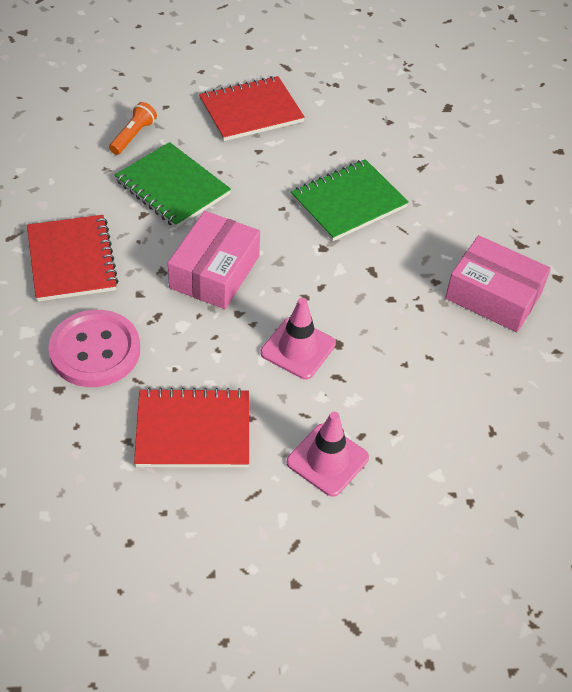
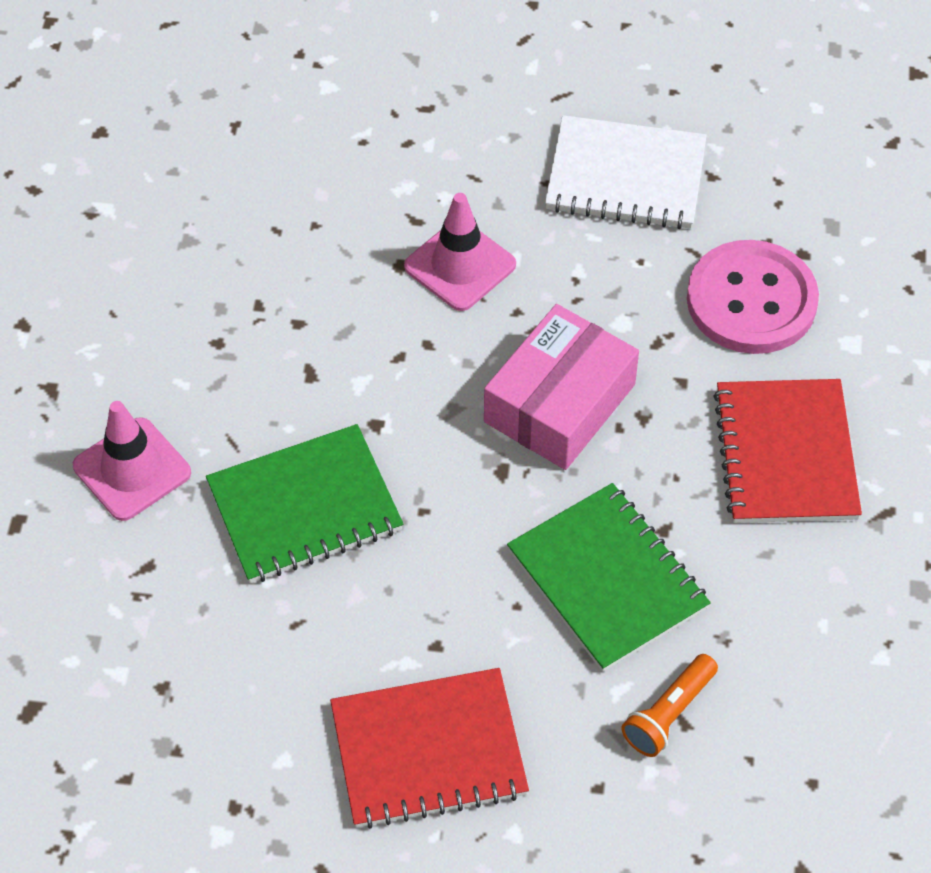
camera: 165 degrees left, 5 degrees up
(193, 430) = (625, 177): red notebook -> white notebook
(327, 460) = (460, 120): pink traffic cone -> pink traffic cone (132, 469)
(493, 295) = (139, 307): pink box -> none

